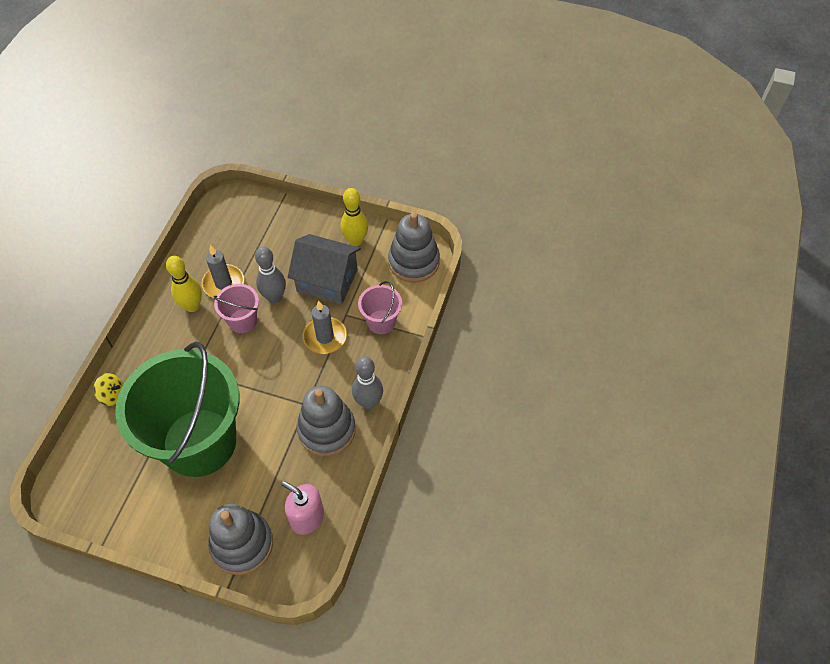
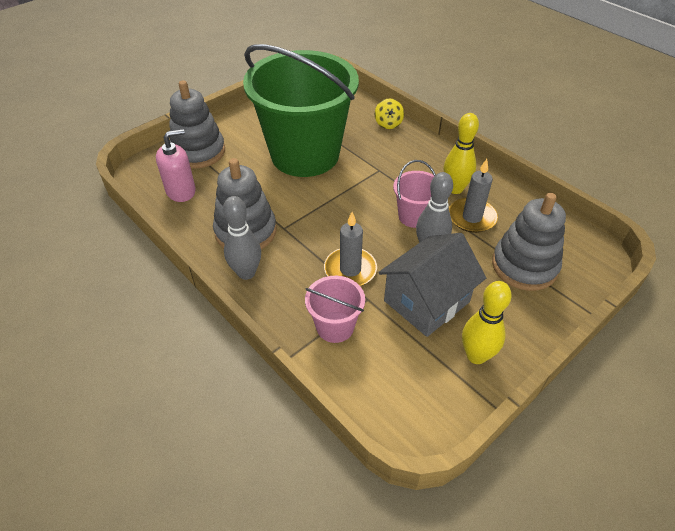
camera: 120 degrees right, 10 degrees down
(113, 395) = (388, 124): yellow spinning top -> yellow spinning top turned 45 degrees counterclockwise
(414, 262) = (405, 406): grey stacking toy -> grey stacking toy (524, 266)

